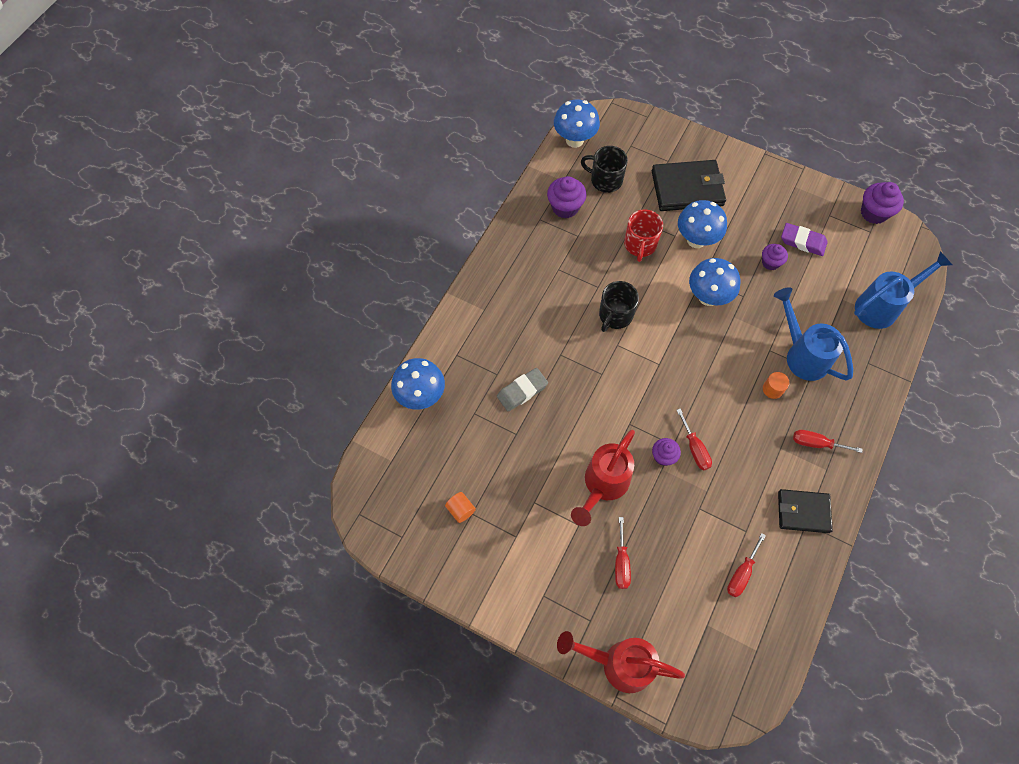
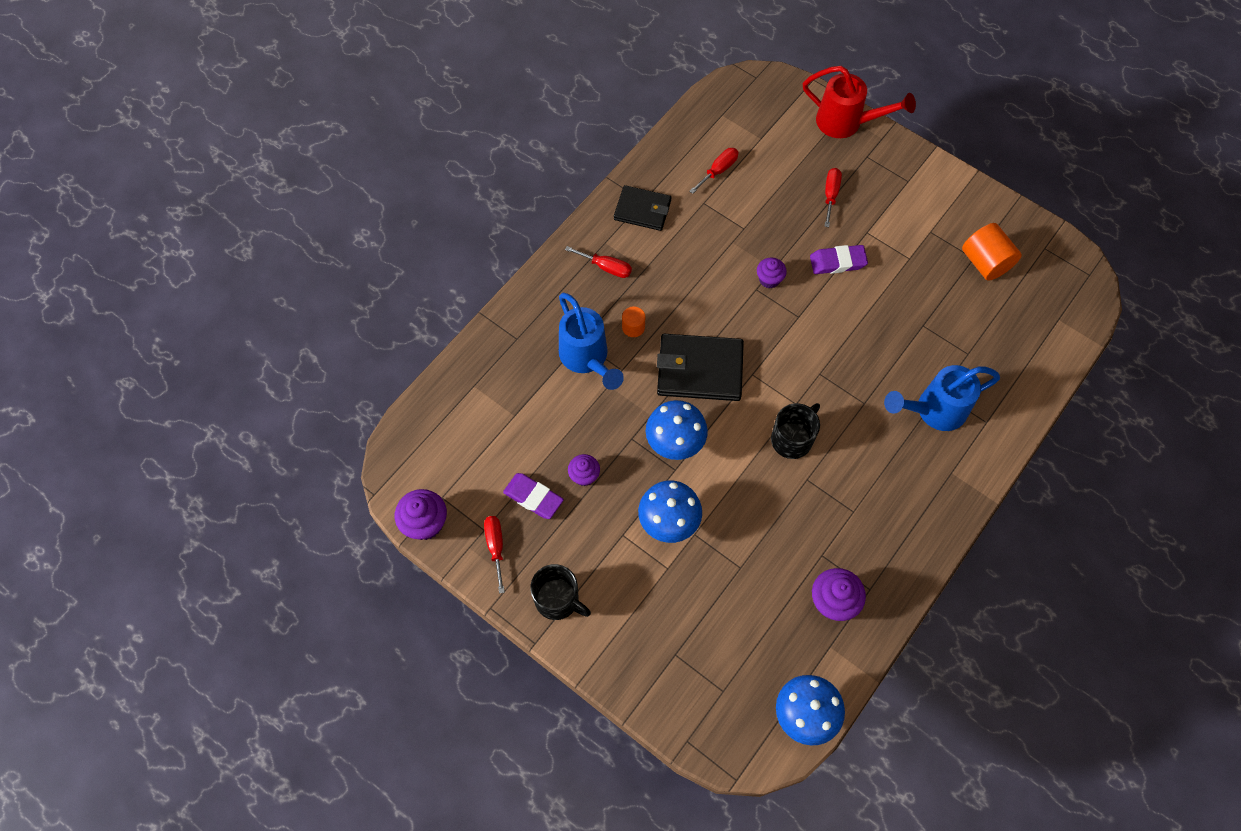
camera: 170 degrees left, 0 degrees up
(421, 396) = (1028, 381): blue mushroom -> none
(460, 510) = (985, 262): orange cylinder -> orange cylinder, size x1.82
(522, 391) = (912, 368): grey eraser -> none
(602, 486) = (837, 262): red watering can -> purple eraser
(605, 180) = (770, 636): black mug -> black mug (558, 599)
(640, 245) = (743, 528): red mug -> none
(687, 188) = (660, 603): black wallet -> black wallet (699, 370)
(695, 449) = (734, 282): red screwdriver -> red screwdriver (496, 547)
(882, 306) = (471, 399): blue watering can -> blue watering can (933, 411)

